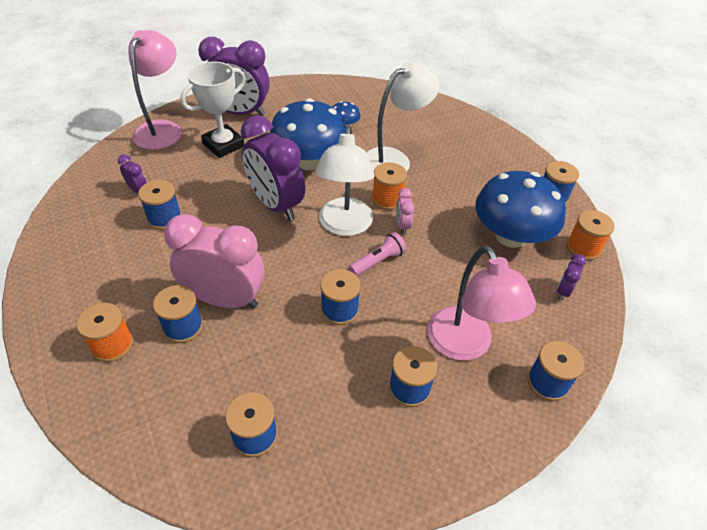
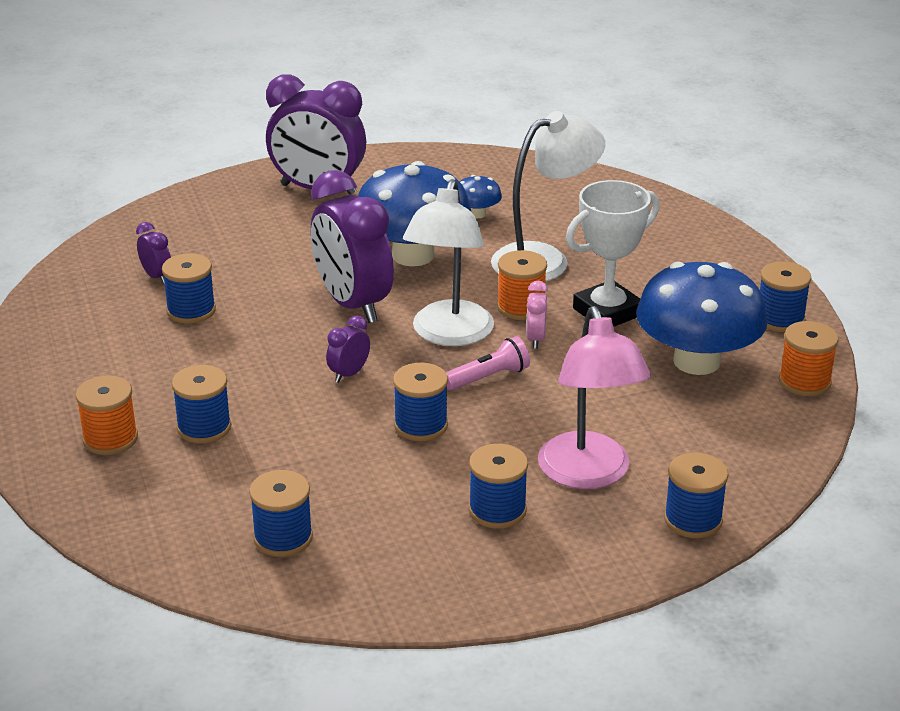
camera: 10 degrees right, 15 degrees down
(162, 129) = (199, 204): pink lamp -> none
(223, 145) = (287, 228): white trophy -> white trophy (607, 312)
(225, 299) = (264, 404): pink clock -> none
(563, 291) = (753, 428): purple clock -> purple clock (349, 374)

